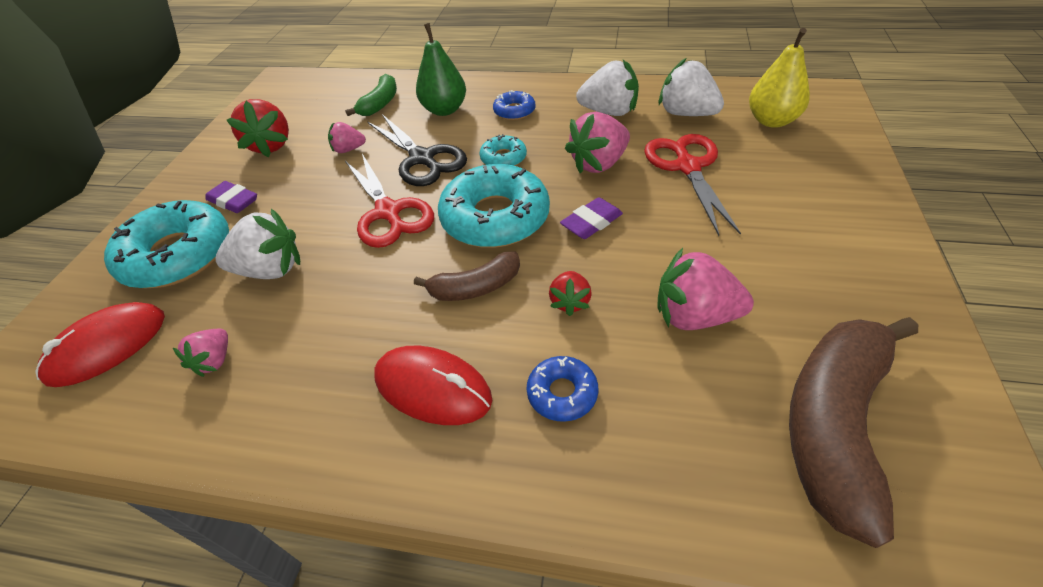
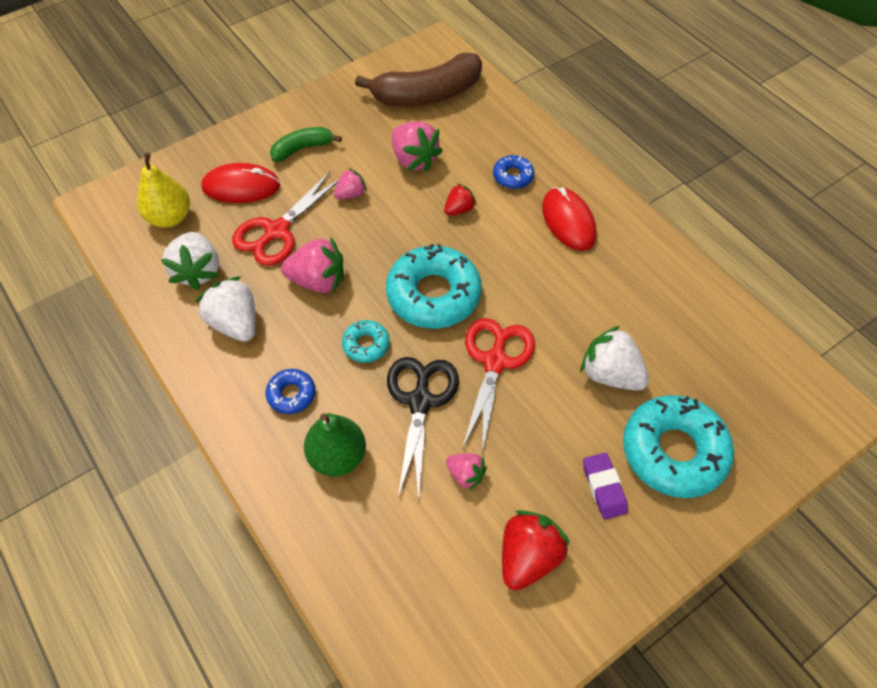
camera: 140 degrees left, 10 degrees up
(107, 346) = (745, 392): red mouse -> red mouse (241, 186)
(215, 360) = (676, 325): pink strawberry -> pink strawberry (351, 194)
(380, 104) = (378, 532): green banana -> green banana (302, 149)
(475, 287) = (496, 256): brown banana -> none
(591, 222) = (386, 242): purple eraser -> none

